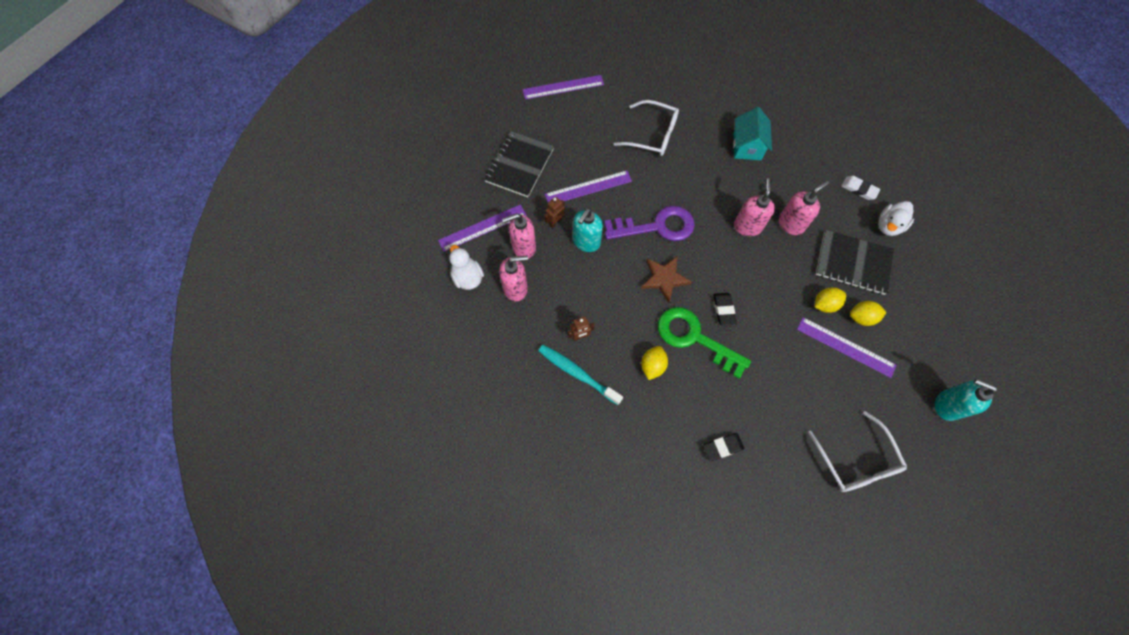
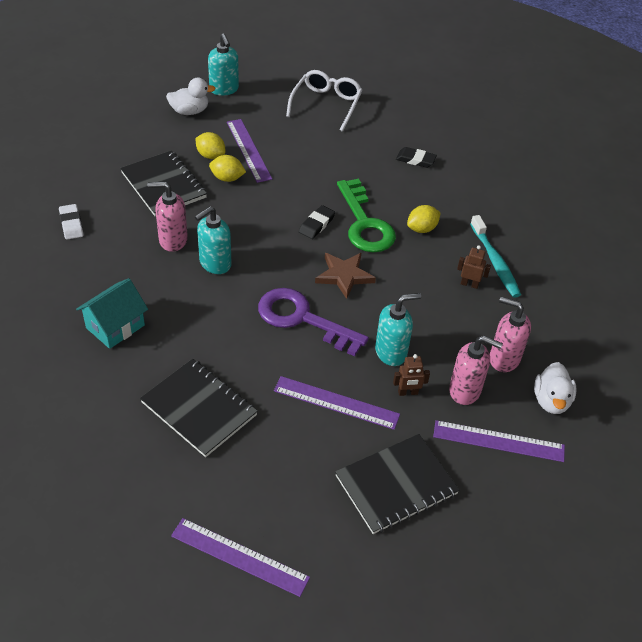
camera: 145 degrees left, 20 degrees down
(653, 135) = (199, 409): white glasses -> black notebook
(747, 226) = (215, 263): pink soap dispenser -> turquoise soap dispenser
(888, 226) = (93, 187): white duck -> white duck (189, 111)

